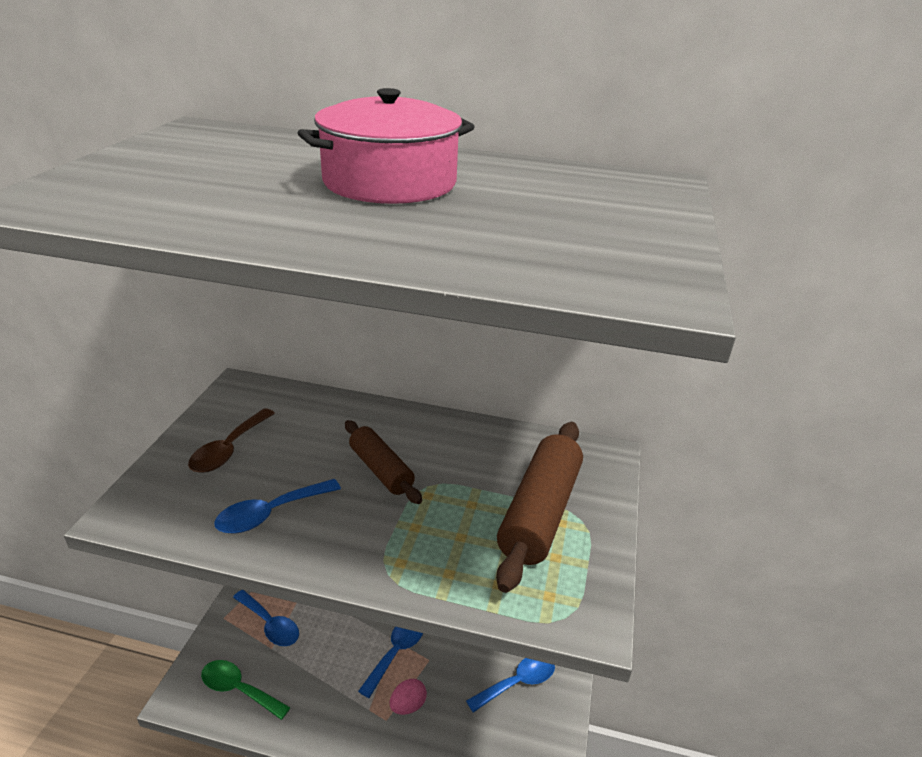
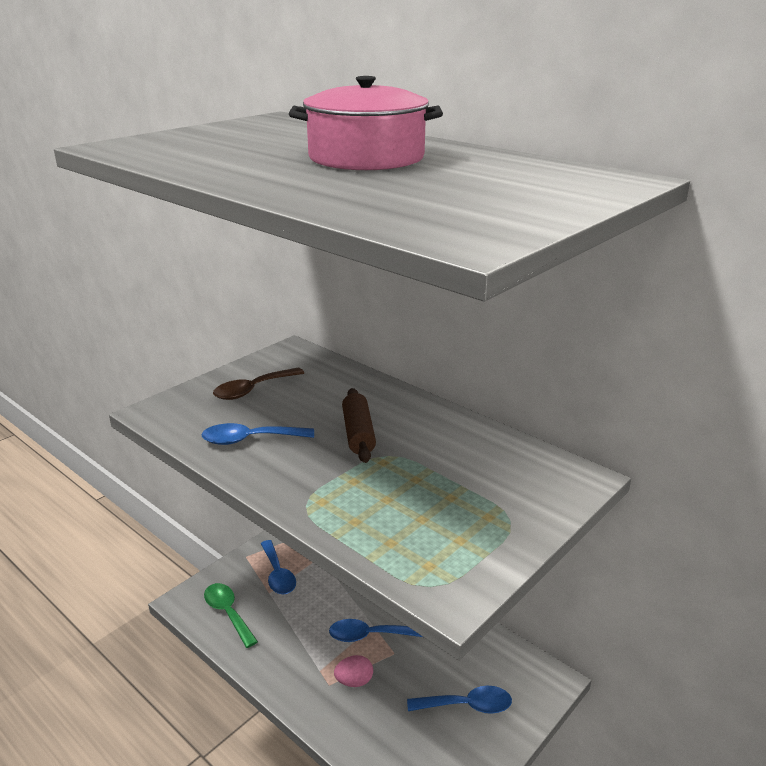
camera: 30 degrees right, 5 degrees down
(396, 652) = (369, 635): blue spoon -> blue spoon turned 150 degrees counterclockwise
(540, 513) = (473, 503): brown rolling pin -> none

